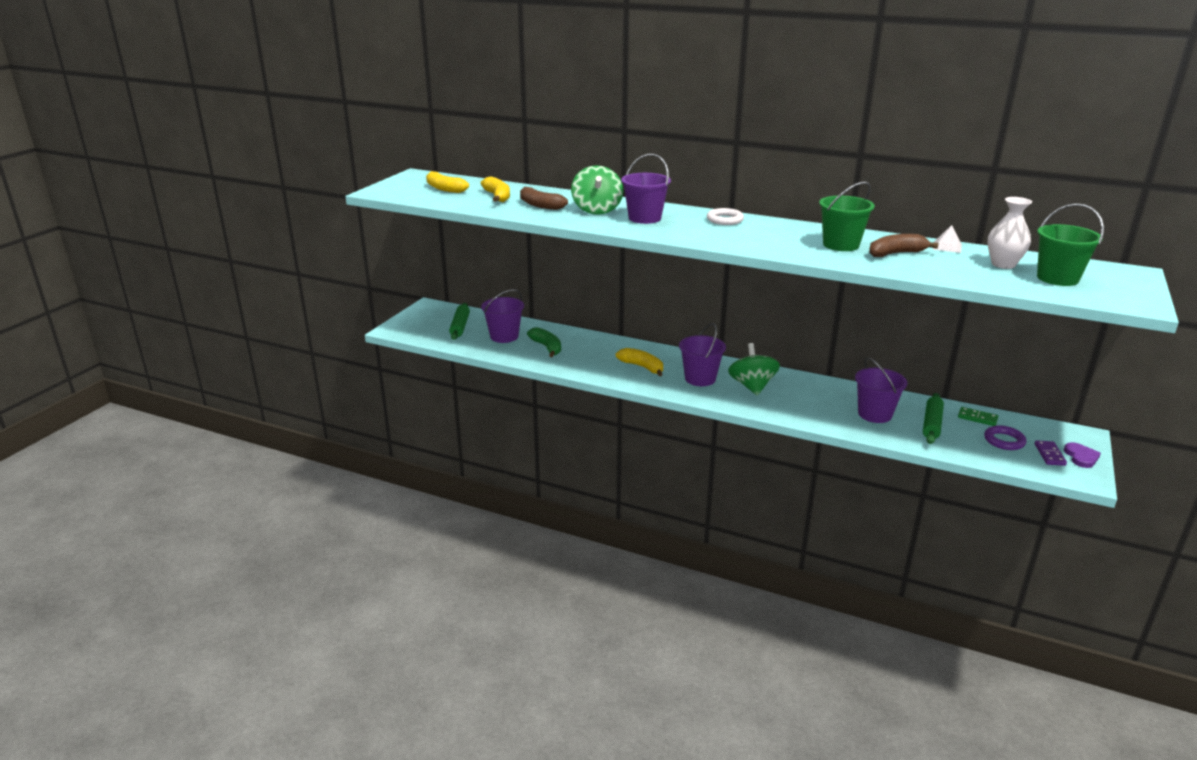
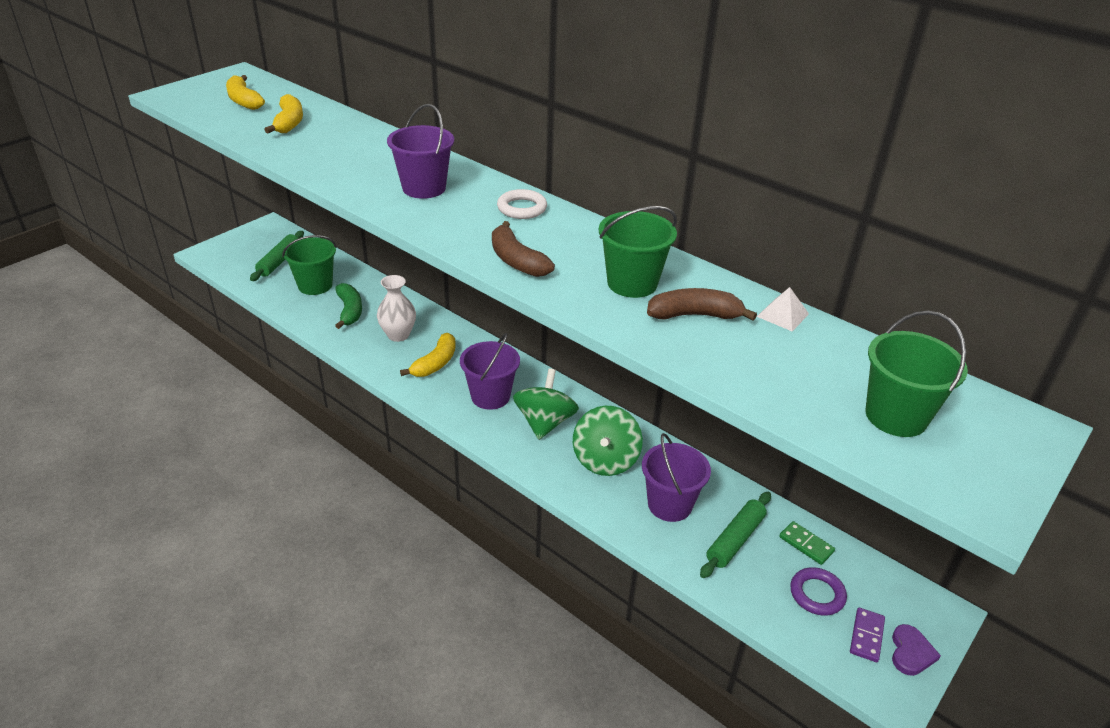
camera: 15 degrees right, 10 degrees up
(504, 336) = (315, 285): purple bucket -> green bucket
(540, 205) = (322, 145): brown banana -> brown banana (516, 261)
(597, 210) = (381, 164): green spinning top -> green spinning top (605, 460)
(642, 367) = (435, 363): yellow banana -> yellow banana turned 60 degrees clockwise
(1003, 264) = (835, 369): white vase -> white vase (398, 335)

